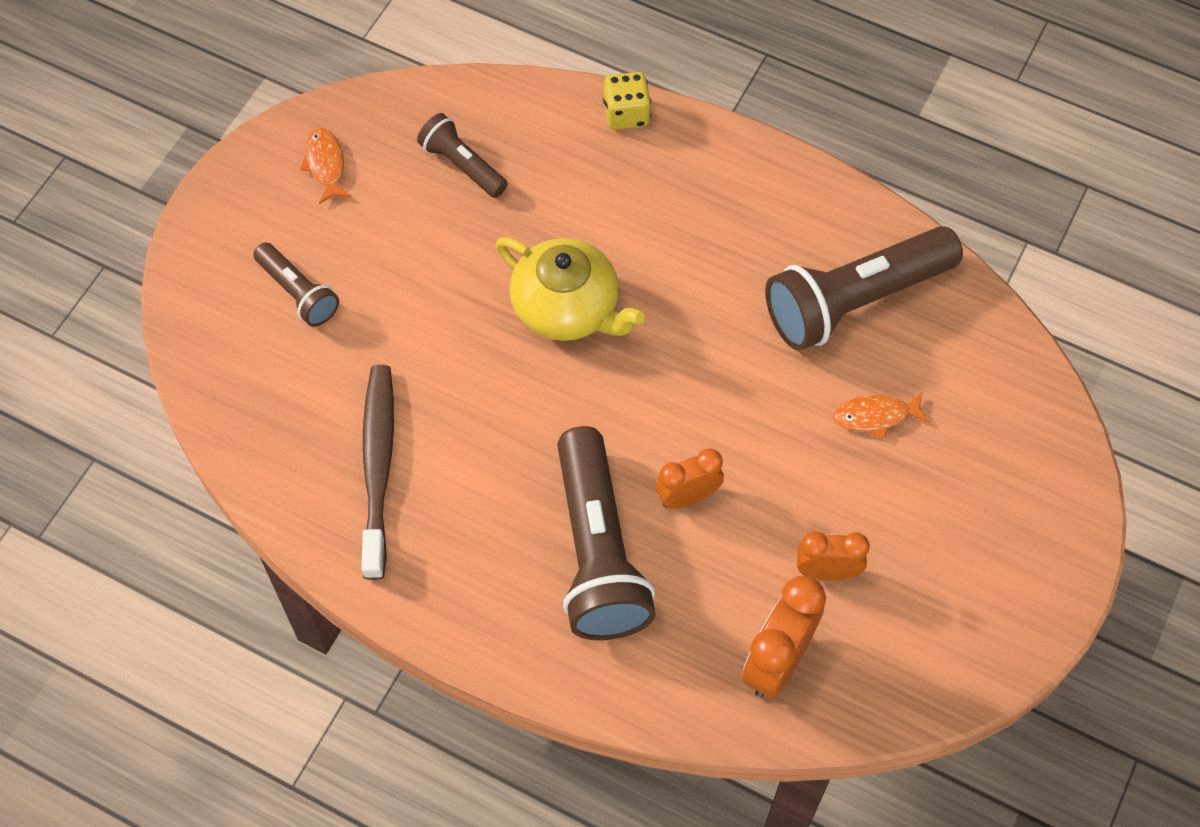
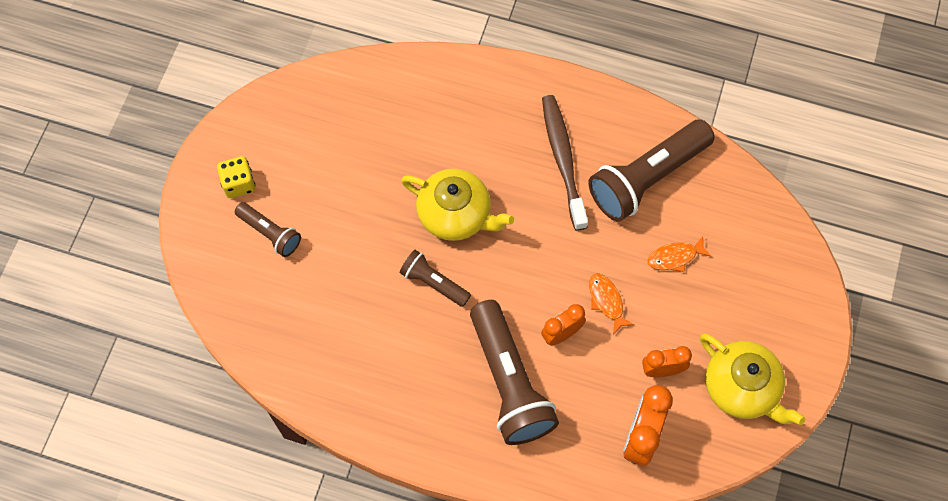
camera: 10 degrees left, 5 degrees up
(325, 164) = (269, 137): orange fish -> orange fish (606, 301)
(378, 467) = (350, 348): brown toothbrush -> brown toothbrush (563, 160)
(462, 165) = (364, 123): brown flashlight -> brown flashlight (433, 283)
(626, 114) = (468, 68): yellow dice -> yellow dice (239, 184)
(941, 616) = (742, 388): none -> yellow teapot

